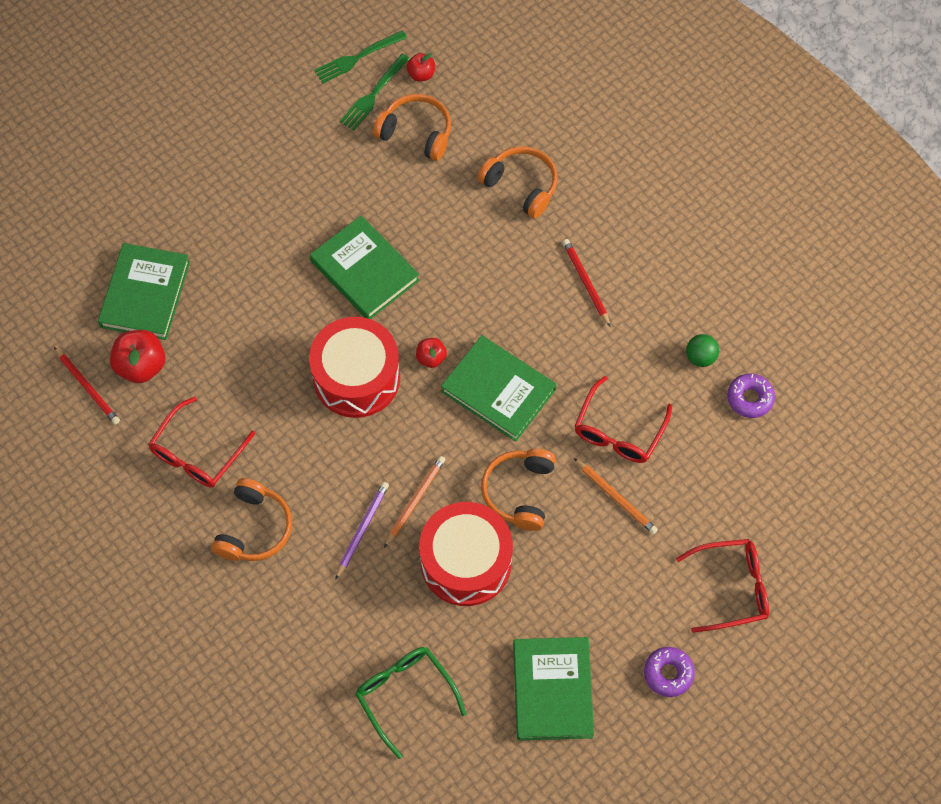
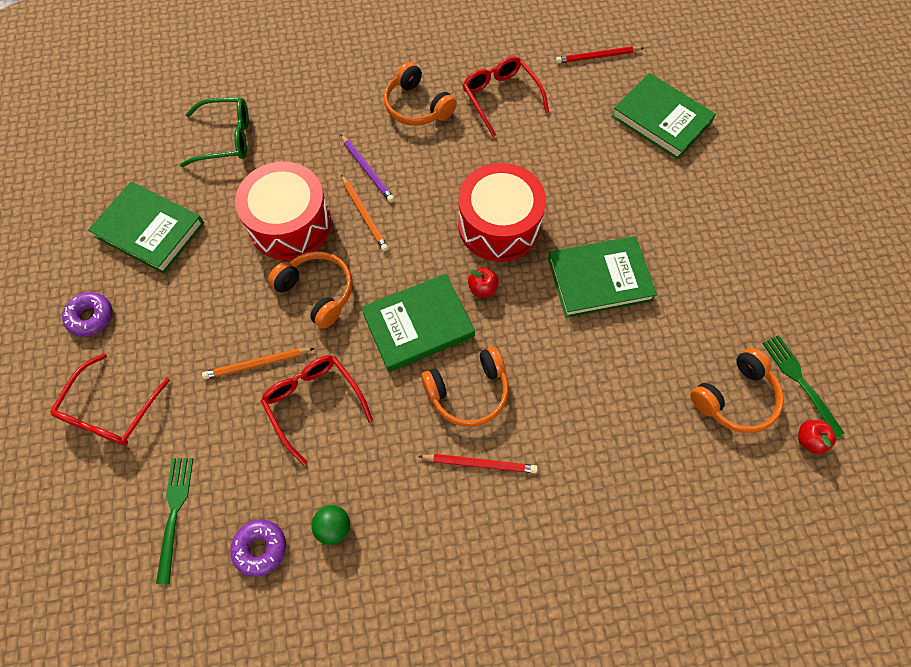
camera: 120 degrees right, 0 degrees up
(141, 366) = (597, 93): red apple -> none
(357, 58) = (853, 388): green fork -> green fork (174, 512)
(521, 185) = (624, 465): orange headphones -> orange headphones (468, 392)

